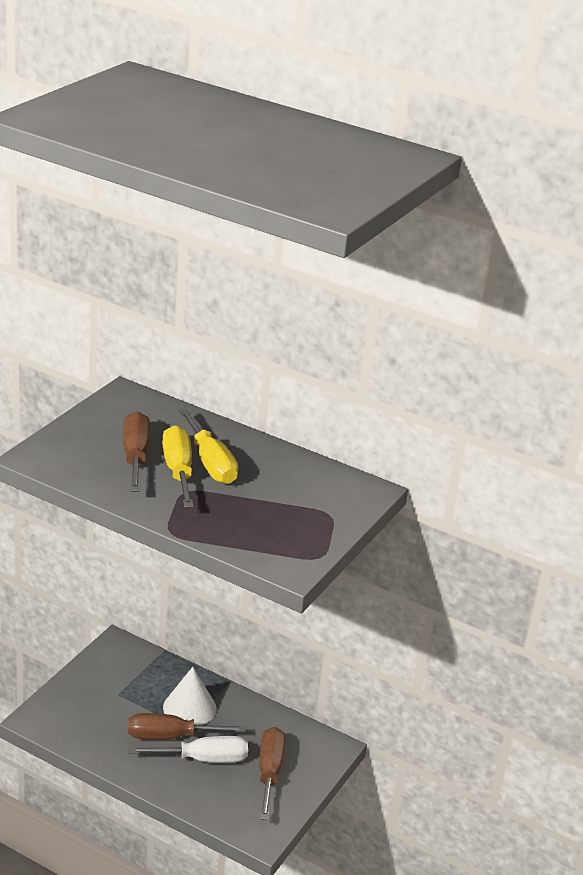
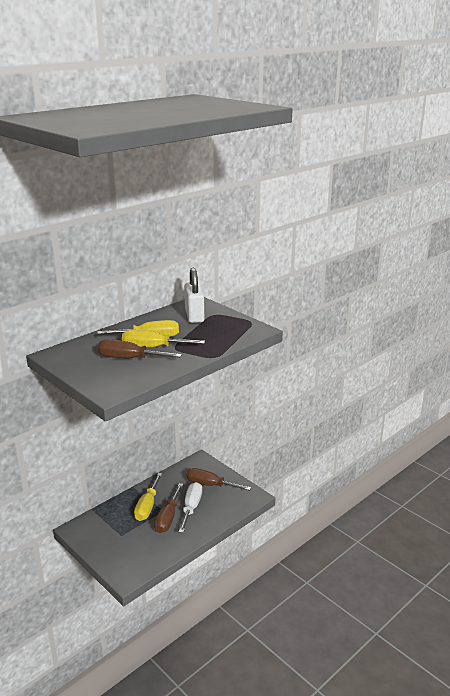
camera: 70 degrees left, 5 degrees down
(189, 707) = (147, 506): white cone -> yellow screwdriver
(311, 494) = (194, 316): none -> white padlock

